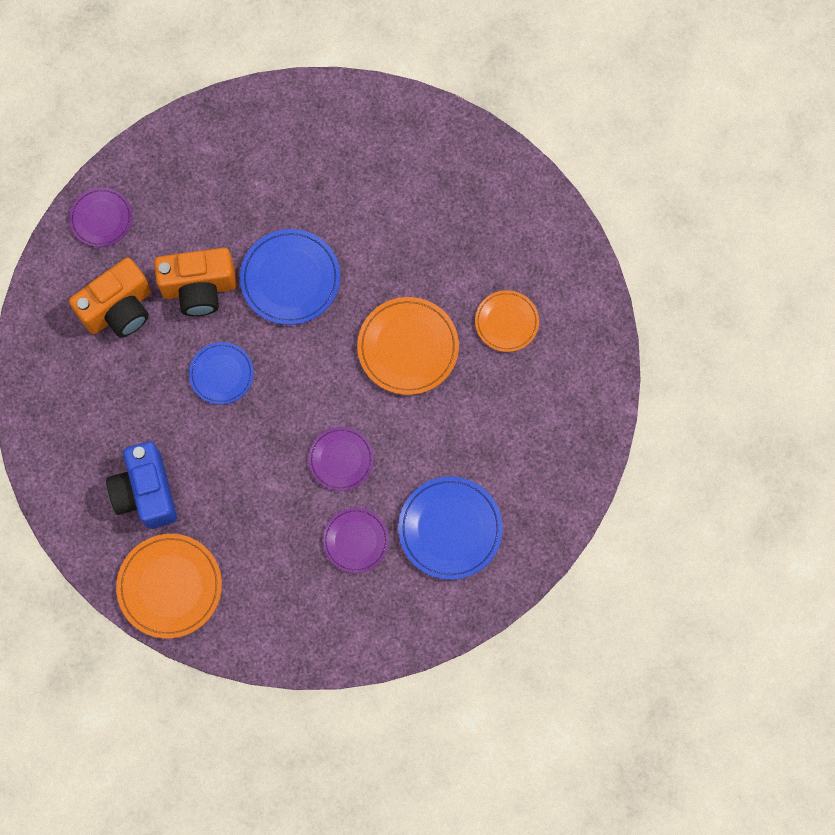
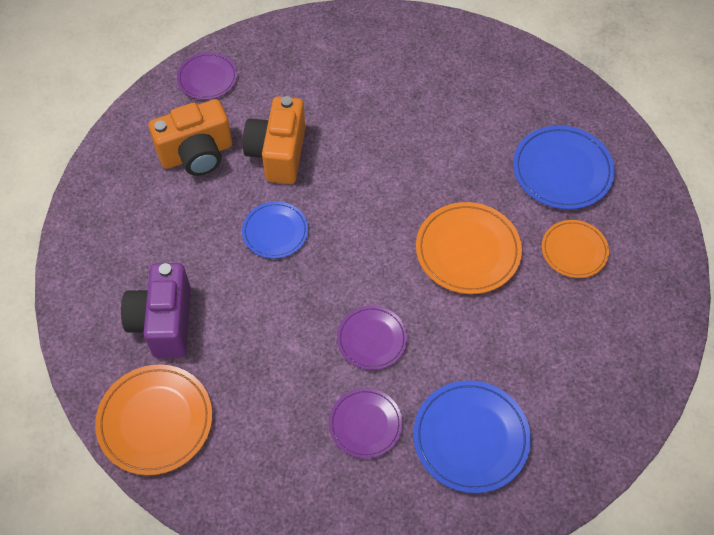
camera: 15 degrees right, 15 degrees down
(146, 492) = (164, 322): blue camera -> purple camera
(199, 288) = (278, 154): orange camera -> orange camera turned 90 degrees clockwise
(290, 279) = (367, 165): blue plate -> blue plate (562, 170)

